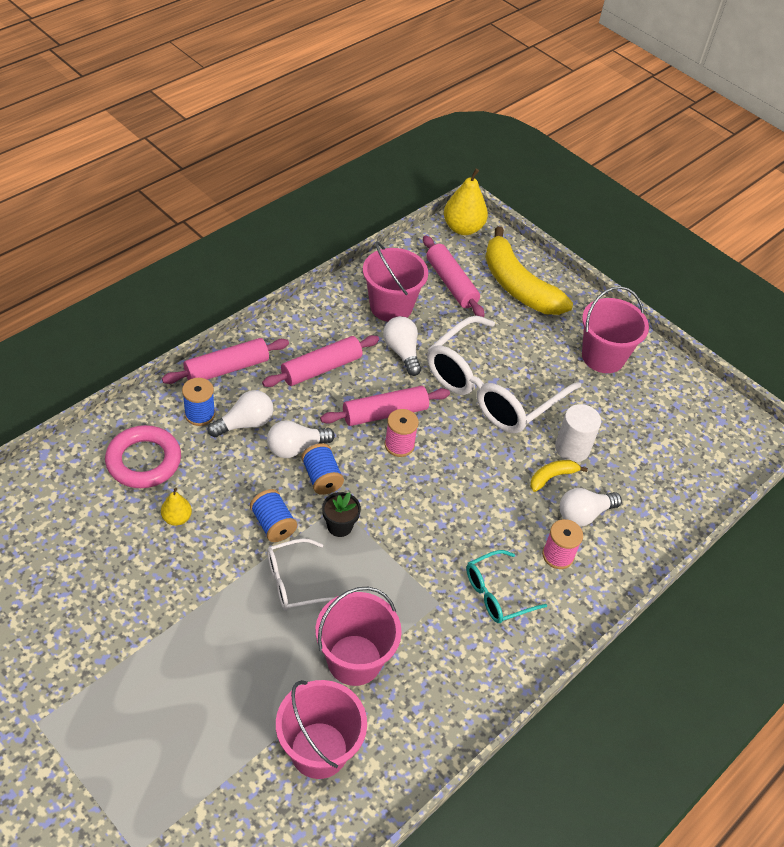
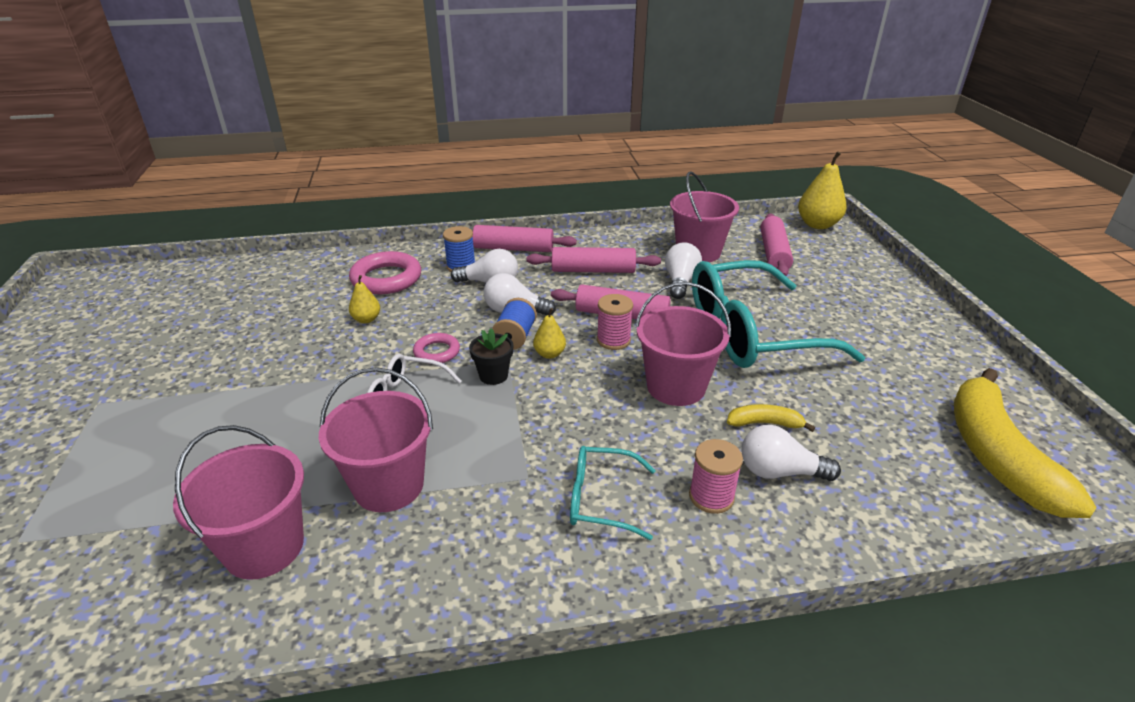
camera: 40 degrees right, 15 degrees down
(273, 524) = (437, 352): blue spool -> pink ring
(363, 483) = (549, 354): none -> yellow pear
(491, 390) = (751, 333): white glasses -> turquoise glasses
(518, 286) = (847, 272): yellow banana -> yellow banana (997, 455)
(572, 448) = (811, 408): white cylinder -> none
(603, 357) = (913, 348): pink bucket -> pink bucket (676, 387)

